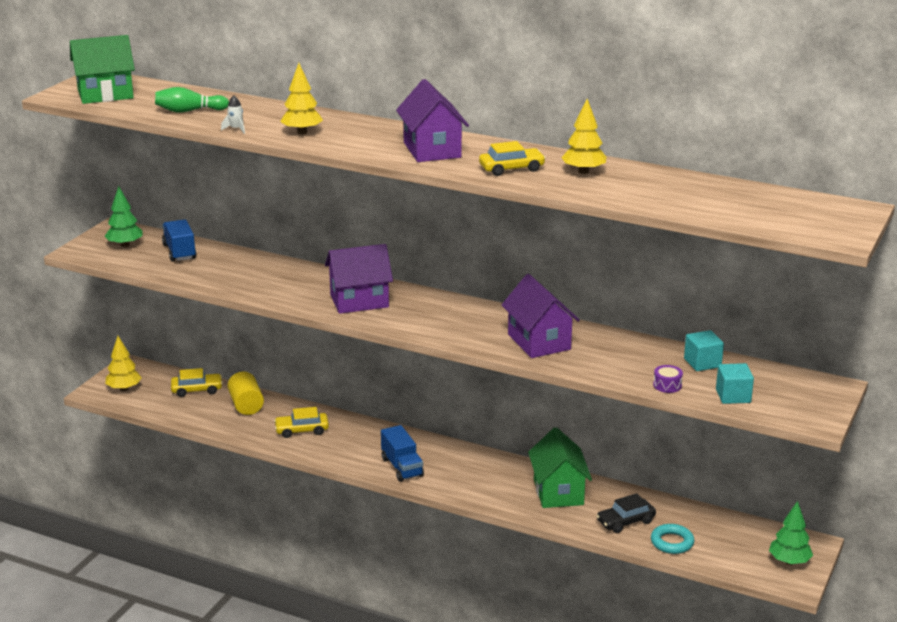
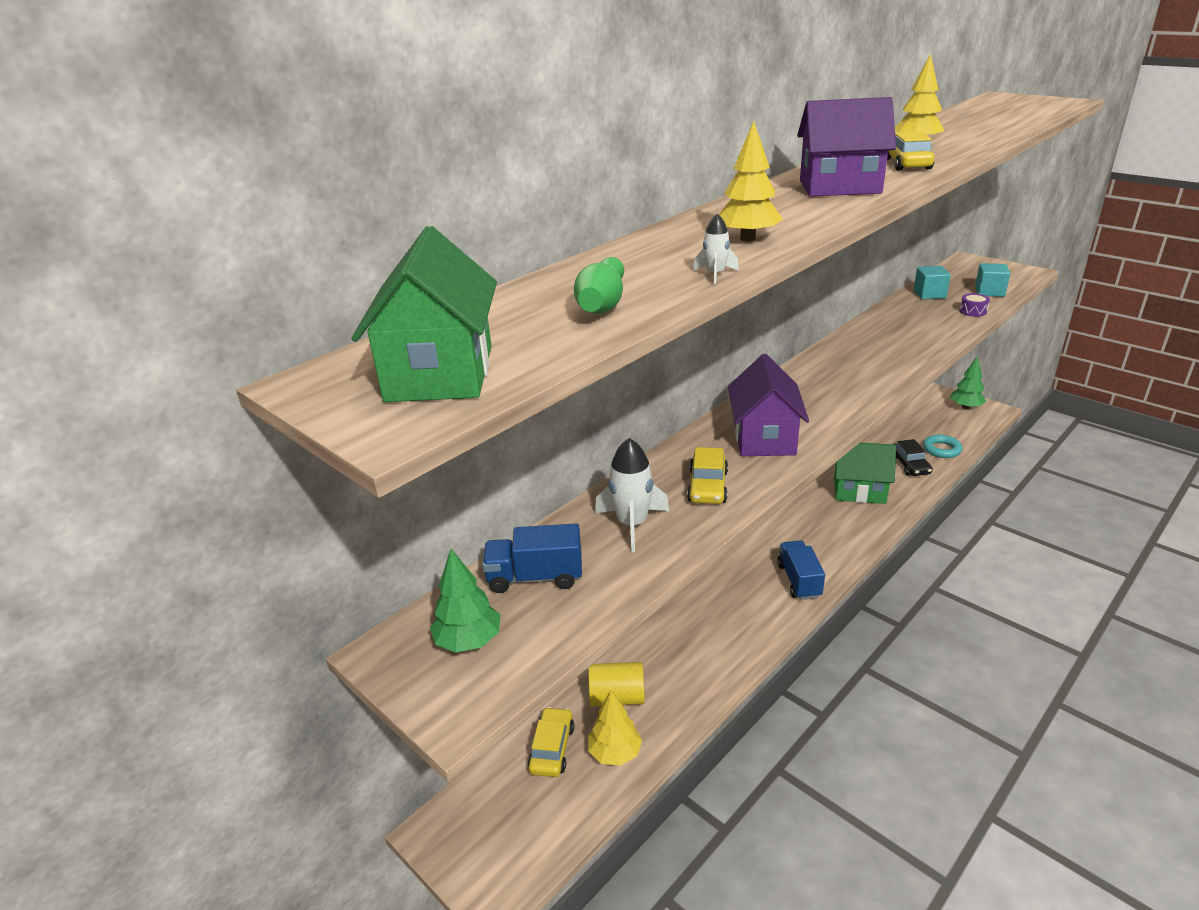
camera: 70 degrees left, 5 degrees up
(124, 389) = (505, 847): yellow tree -> yellow tree (615, 753)
(237, 270) = (632, 524): none -> white rocket
(302, 430) = (698, 651): yellow car -> yellow car (707, 486)
(402, 467) = (799, 580): blue truck -> blue truck turned 90 degrees counterclockwise
(539, 342) = (884, 352): purple house -> none

